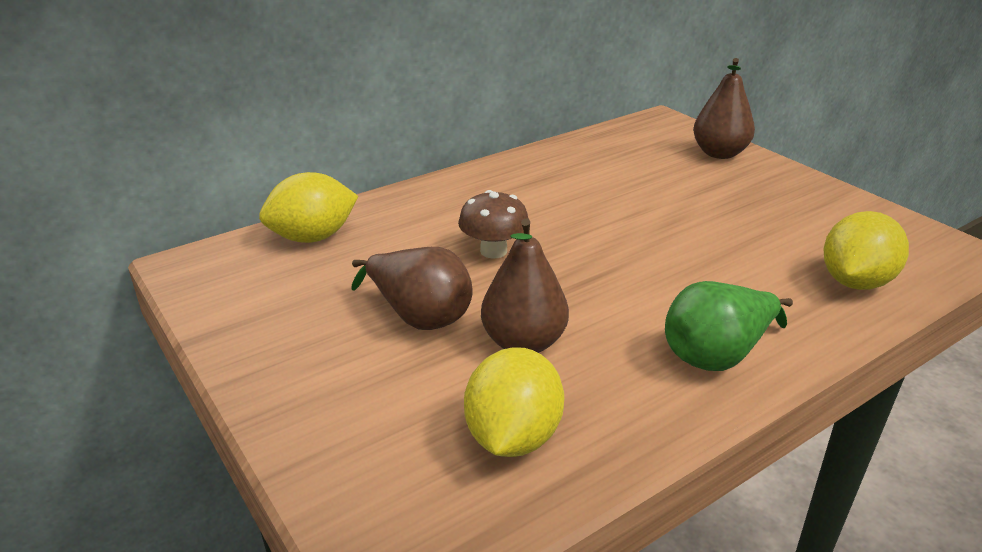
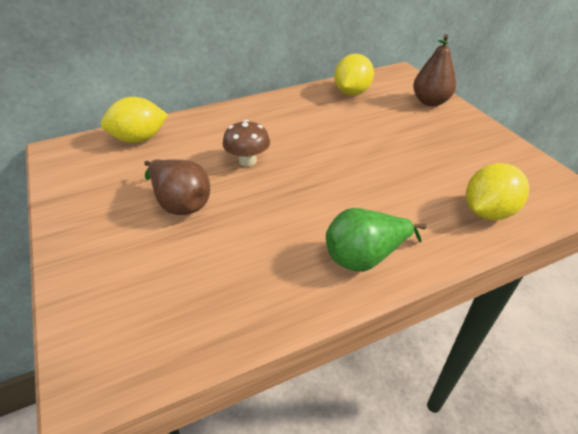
camera: 10 degrees right, 10 degrees up
(513, 437) = (202, 300): yellow lemon -> yellow lemon (352, 92)
(523, 343) = (238, 231): brown pear -> none

